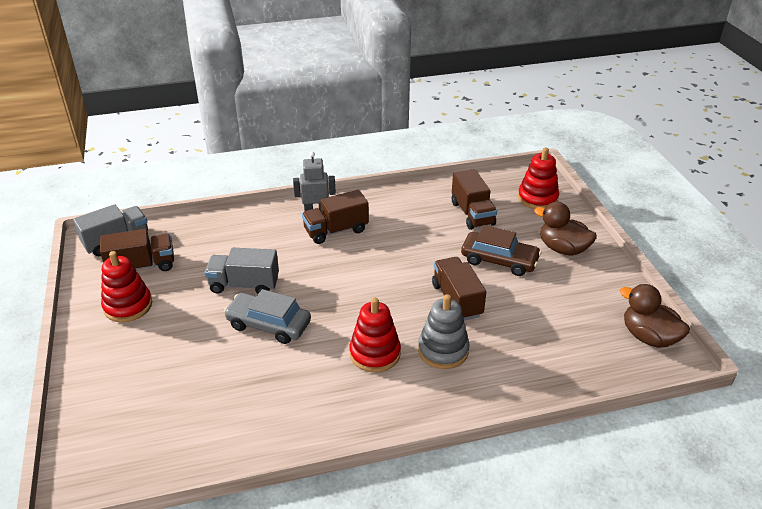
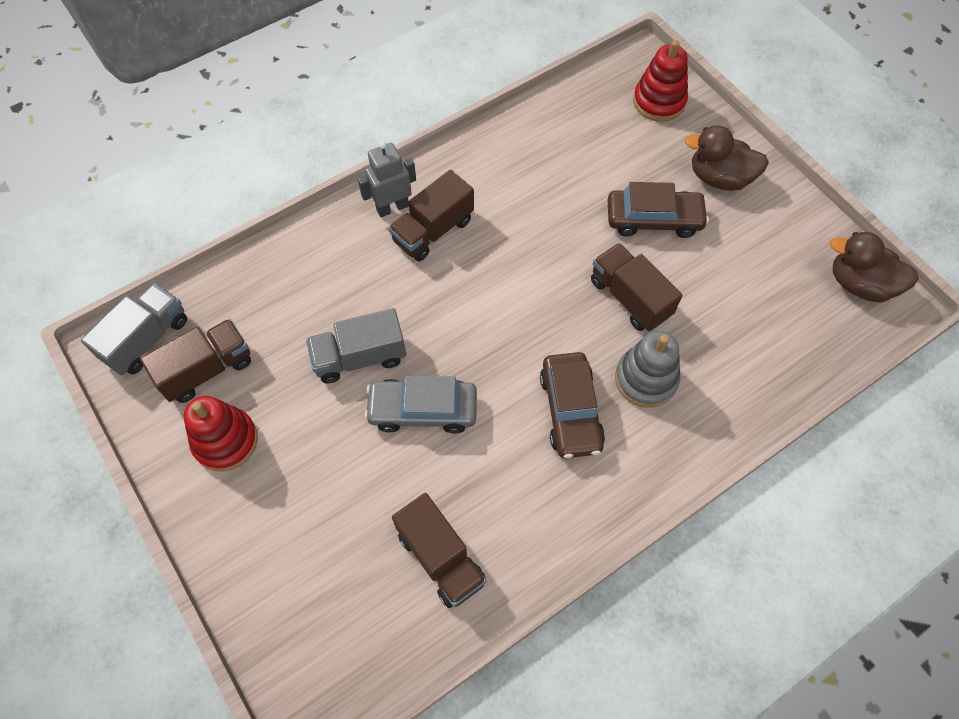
camera: 20 degrees left, 25 degrees up
(375, 353) = (570, 410): red stacking toy -> brown car
(472, 214) = (590, 151): brown truck -> brown truck (441, 558)

